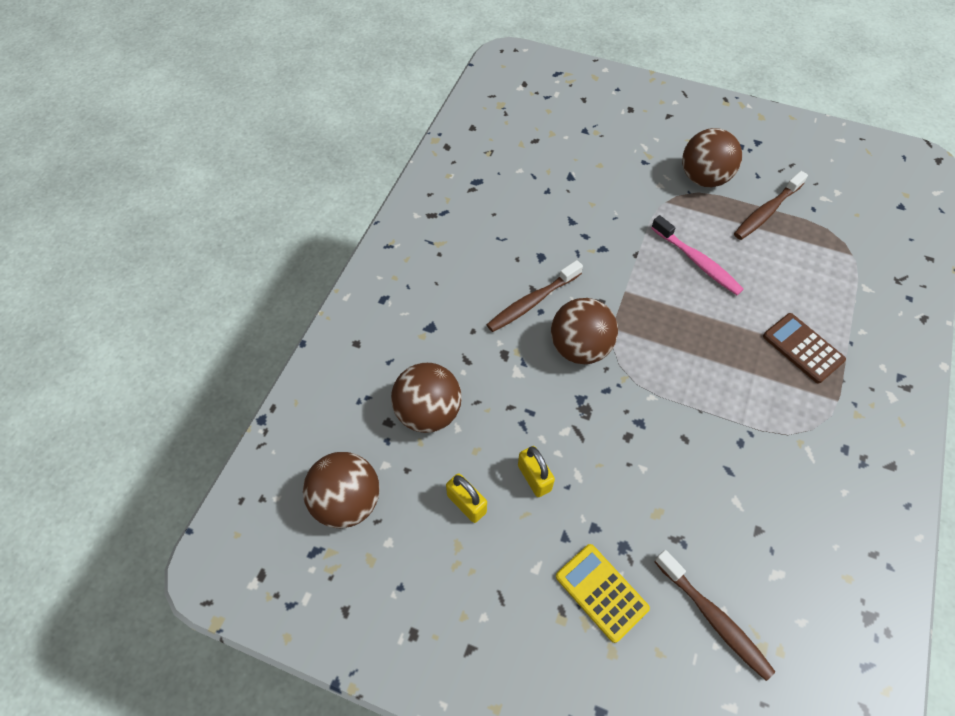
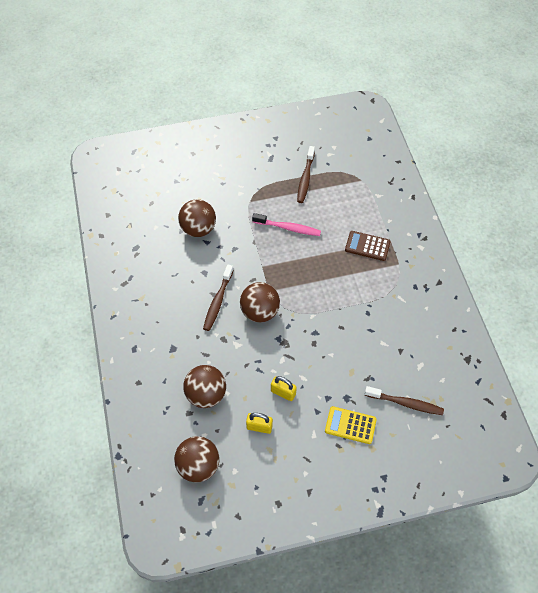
camera: 35 degrees left, 0 degrees up
(703, 178) = (261, 176): brown ball -> brown ball (198, 229)

